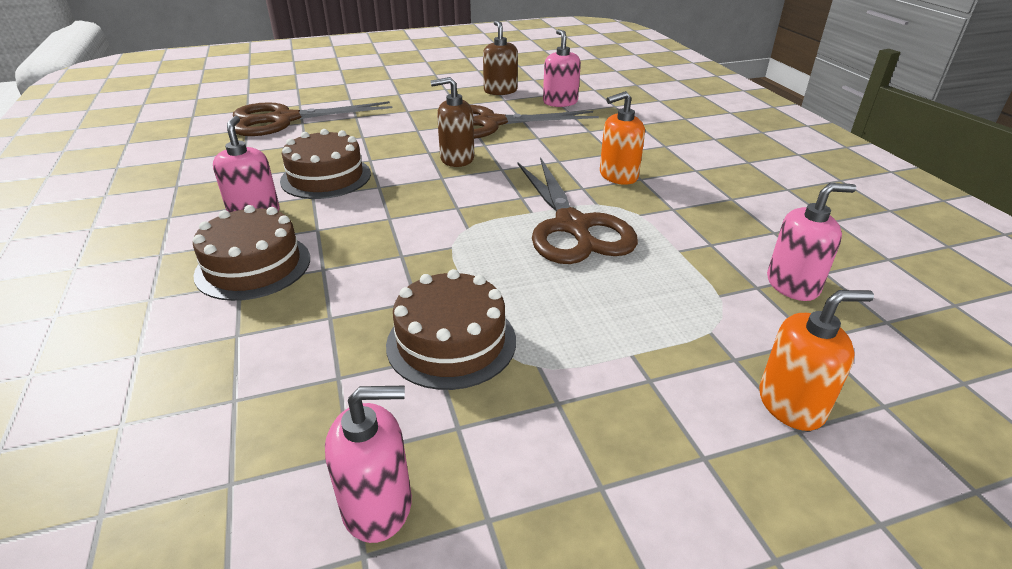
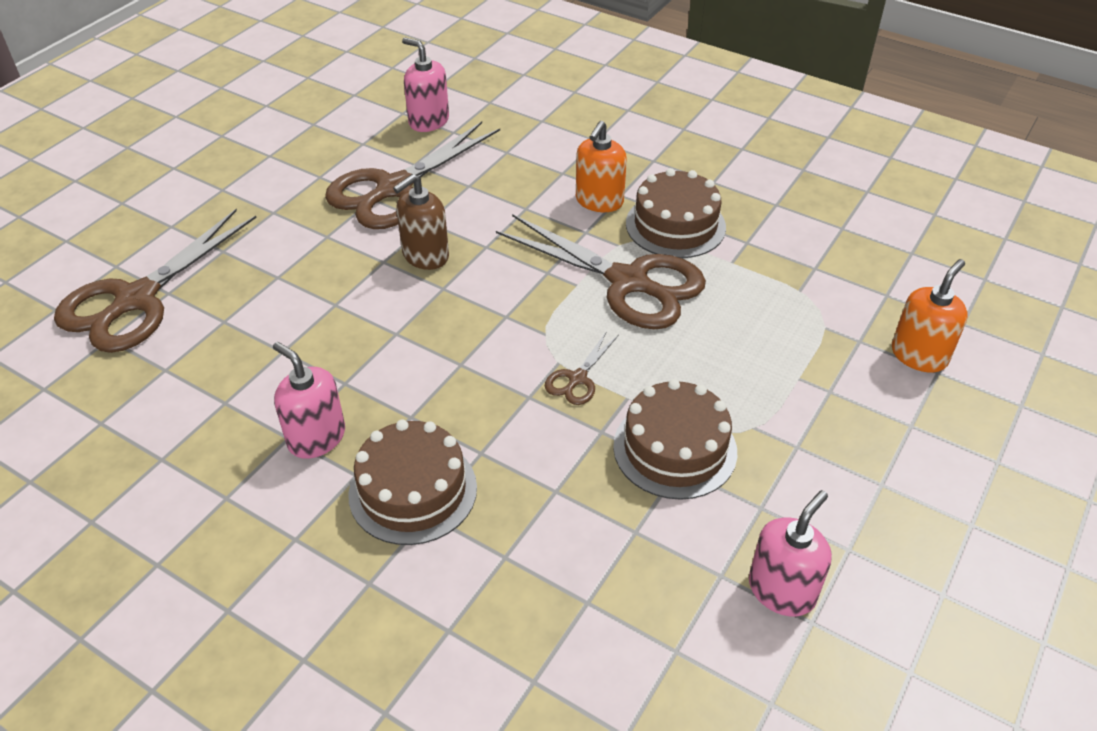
camera: 40 degrees left, 10 degrees up
(326, 177) = (322, 352): brown cake -> brown cake (675, 225)
(448, 262) = (577, 379): none -> brown scissors
(500, 91) = (340, 131): brown soap dispenser -> none
(792, 285) = (834, 252): pink soap dispenser -> none

